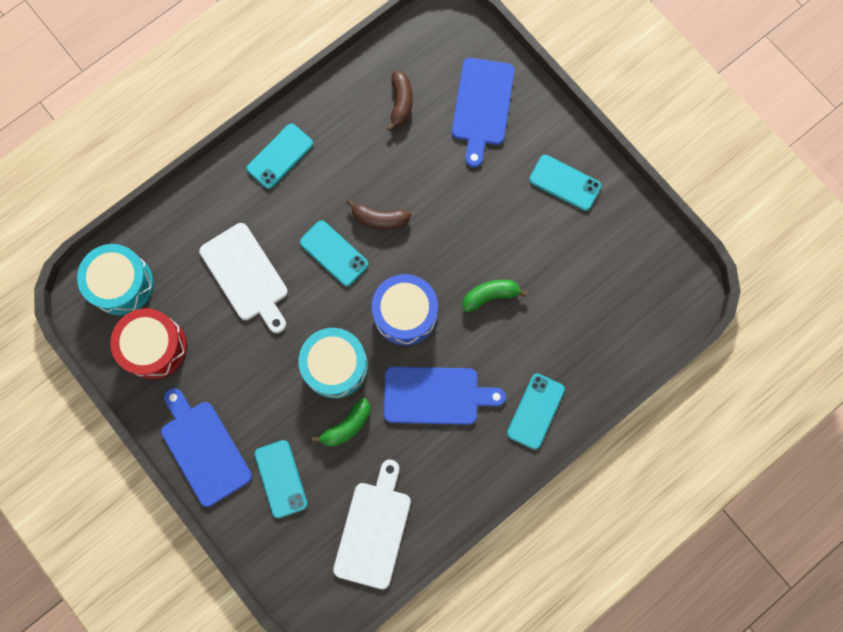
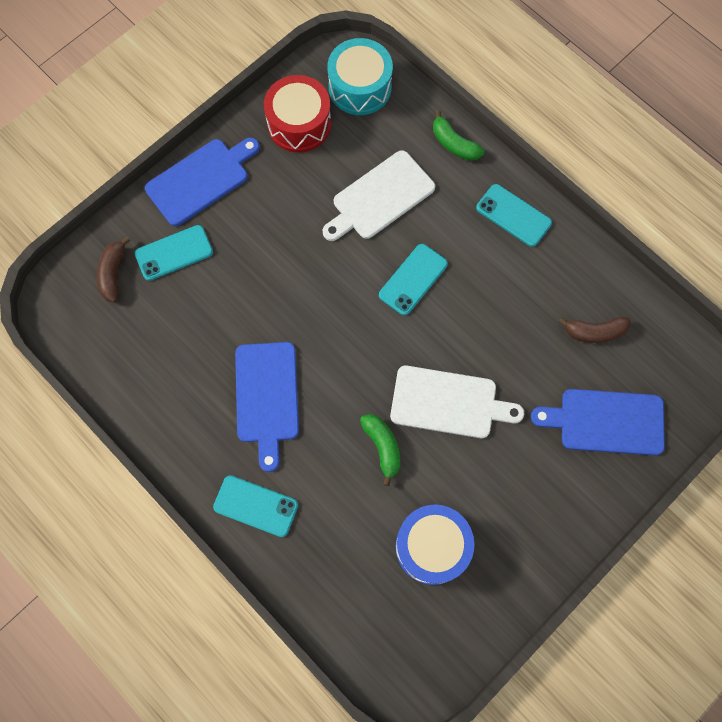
camera: 85 degrees right, 5 degrees down
(335, 366) = (292, 293): turquoise drum -> none
(347, 426) = (230, 310): green banana -> green banana (454, 144)
(373, 530) = (124, 346): white cutting board -> white cutting board (448, 403)
(379, 219) = (457, 322): brown banana -> brown banana (113, 274)
(405, 313) = (354, 358): blue drum -> blue drum (432, 546)
(565, 183) = (526, 523): turquoise phone -> none

